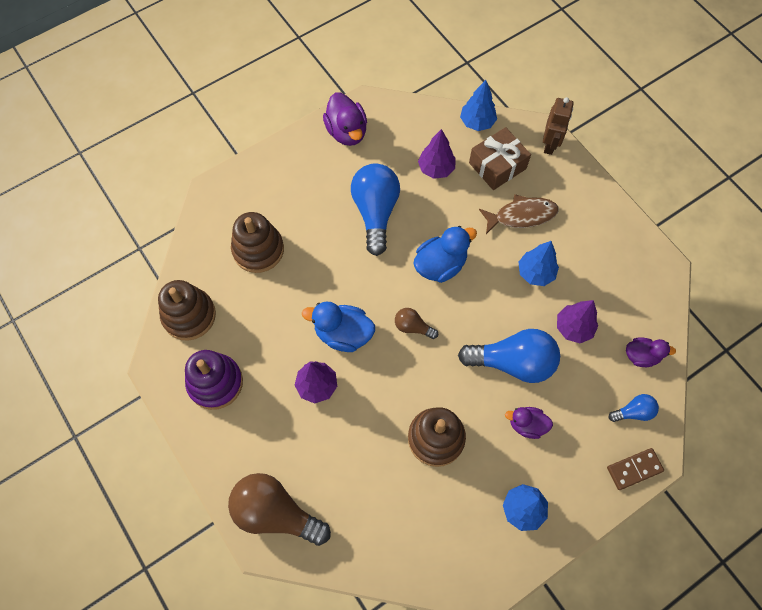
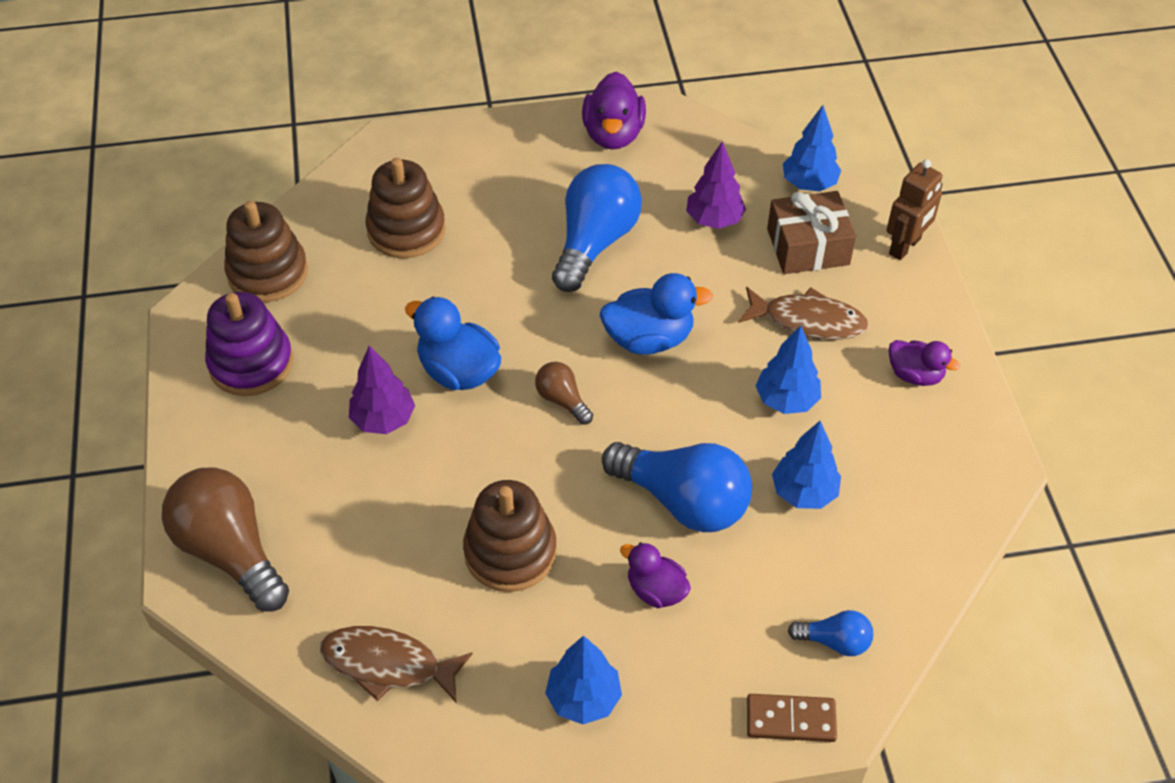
camera: 25 degrees right, 15 degrees down
(407, 540) = (388, 664): none -> brown fish
(573, 328) = (804, 492): purple tree -> blue tree
(641, 356) = (891, 571): purple duck -> purple duck (915, 375)

